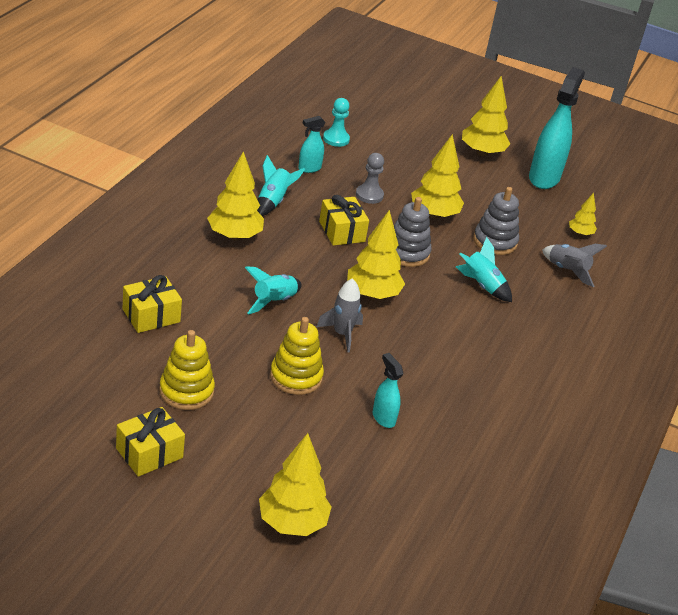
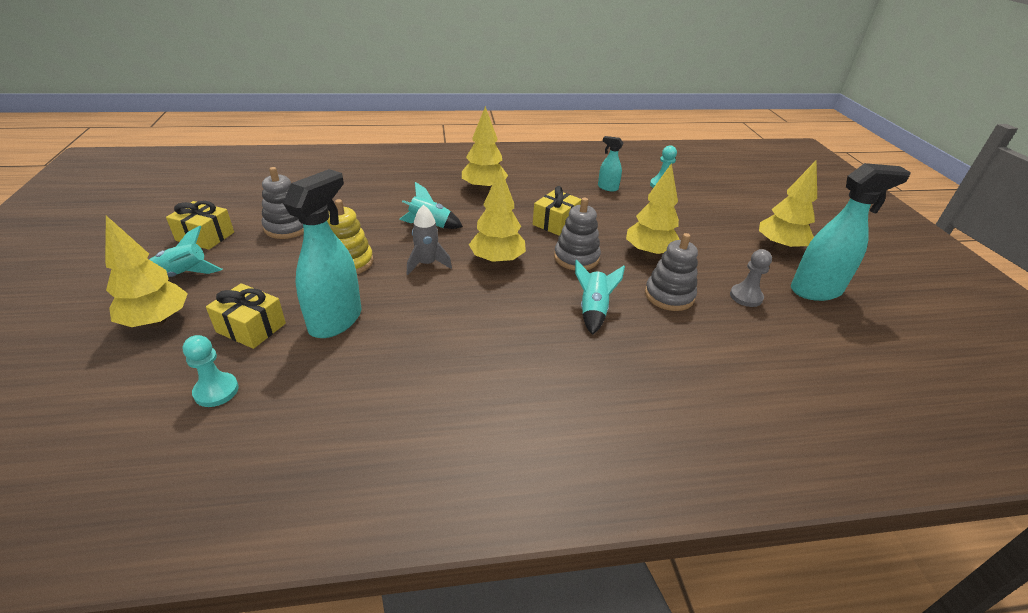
camera: 60 degrees right, 0 degrees up
(151, 315) = (357, 191): yellow gift -> yellow gift (251, 327)
(186, 391) = (287, 227): yellow stacking toy -> grey stacking toy
(273, 201) = (545, 188): turquoise rocket -> turquoise rocket (183, 275)
(369, 195) = (620, 218): grey pawn -> grey pawn (746, 297)
(383, 418) = (336, 320): turquoise spray bottle -> turquoise spray bottle, size x2.00
(425, 511) = (216, 391): none -> turquoise pawn
(567, 271) = (702, 355): grey rocket -> none
(580, 233) = (776, 343): yellow tree -> none

